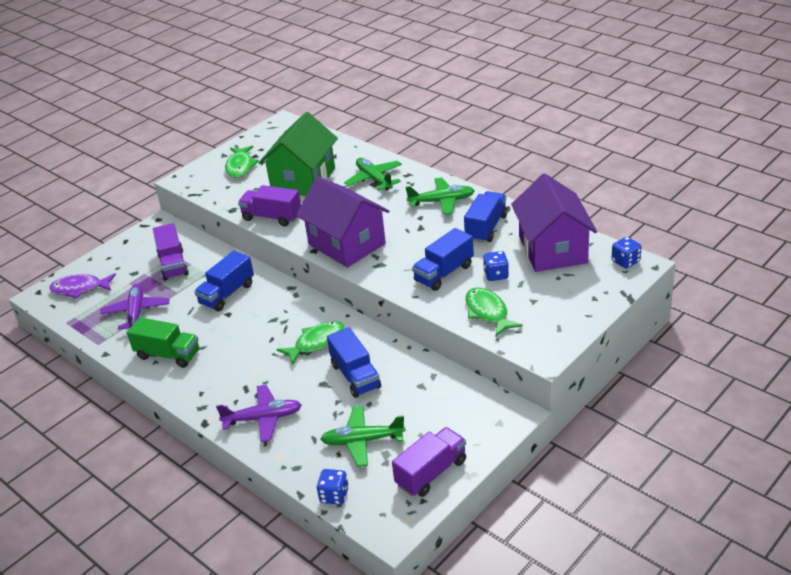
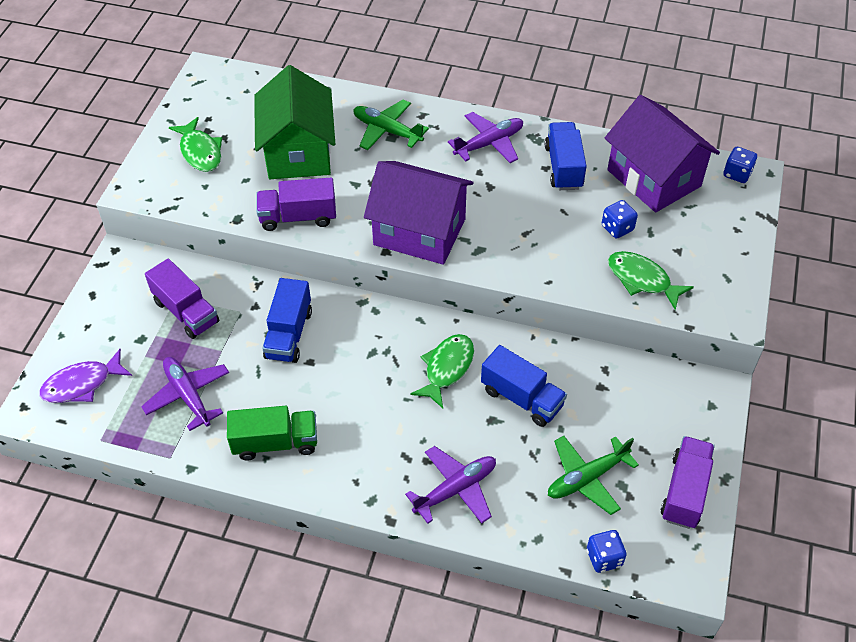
camera: 30 degrees left, 15 degrees up
(442, 201) = (489, 143): green plane -> purple plane
(444, 273) = (559, 241): blue truck -> none

